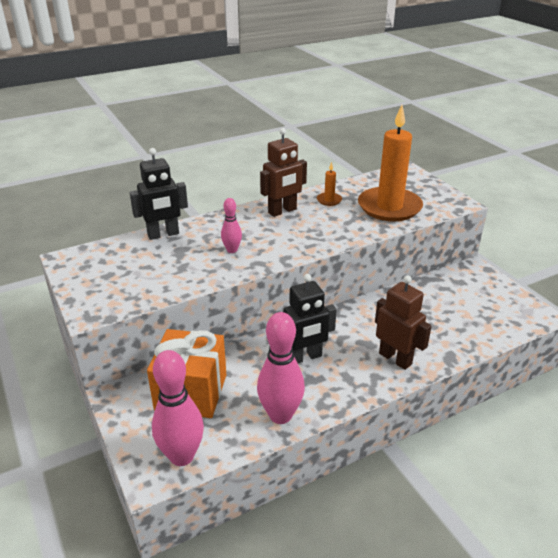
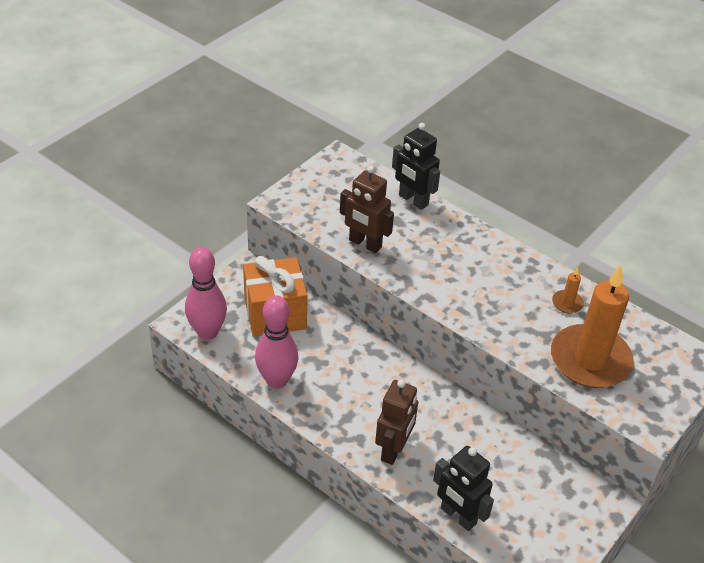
camera: 65 degrees right, 10 degrees up
(232, 250) = (417, 255): pink bowling pin -> none
(282, 211) = (515, 271): brown robot -> brown robot (365, 244)
(305, 357) = (358, 378): black robot -> black robot (458, 516)

